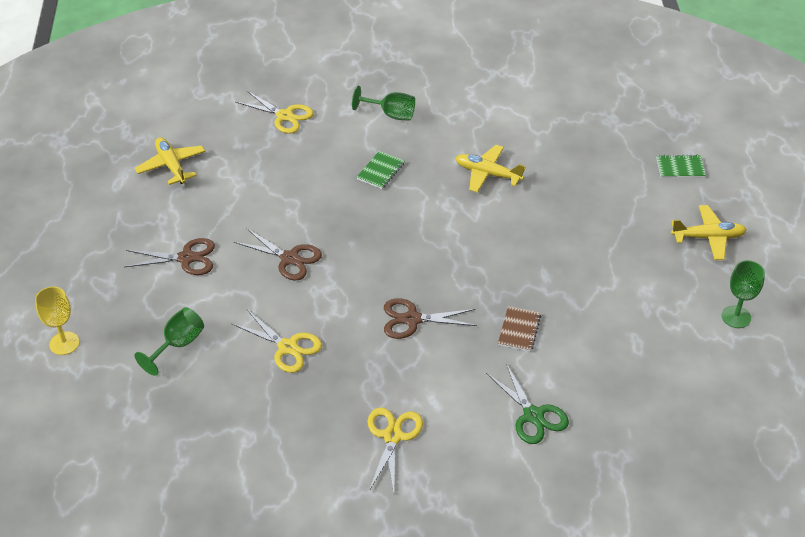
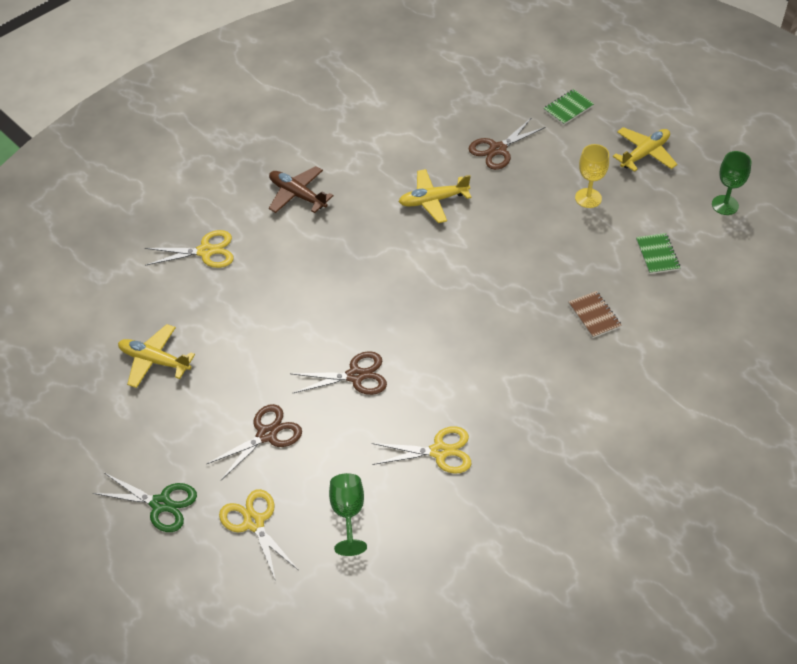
camera: 40 degrees left, 5 degrees up
(64, 343) = (247, 584): yellow goblet -> yellow goblet (588, 198)
(380, 171) = (345, 251): green notebook -> green notebook (657, 254)
(391, 114) = (297, 195): green goblet -> brown plane
(392, 436) = (597, 465): yellow scissors -> yellow scissors (254, 522)
(412, 319) = (508, 361): brown scissors -> brown scissors (498, 149)
(533, 415) = (674, 376): green scissors -> green scissors (161, 504)

